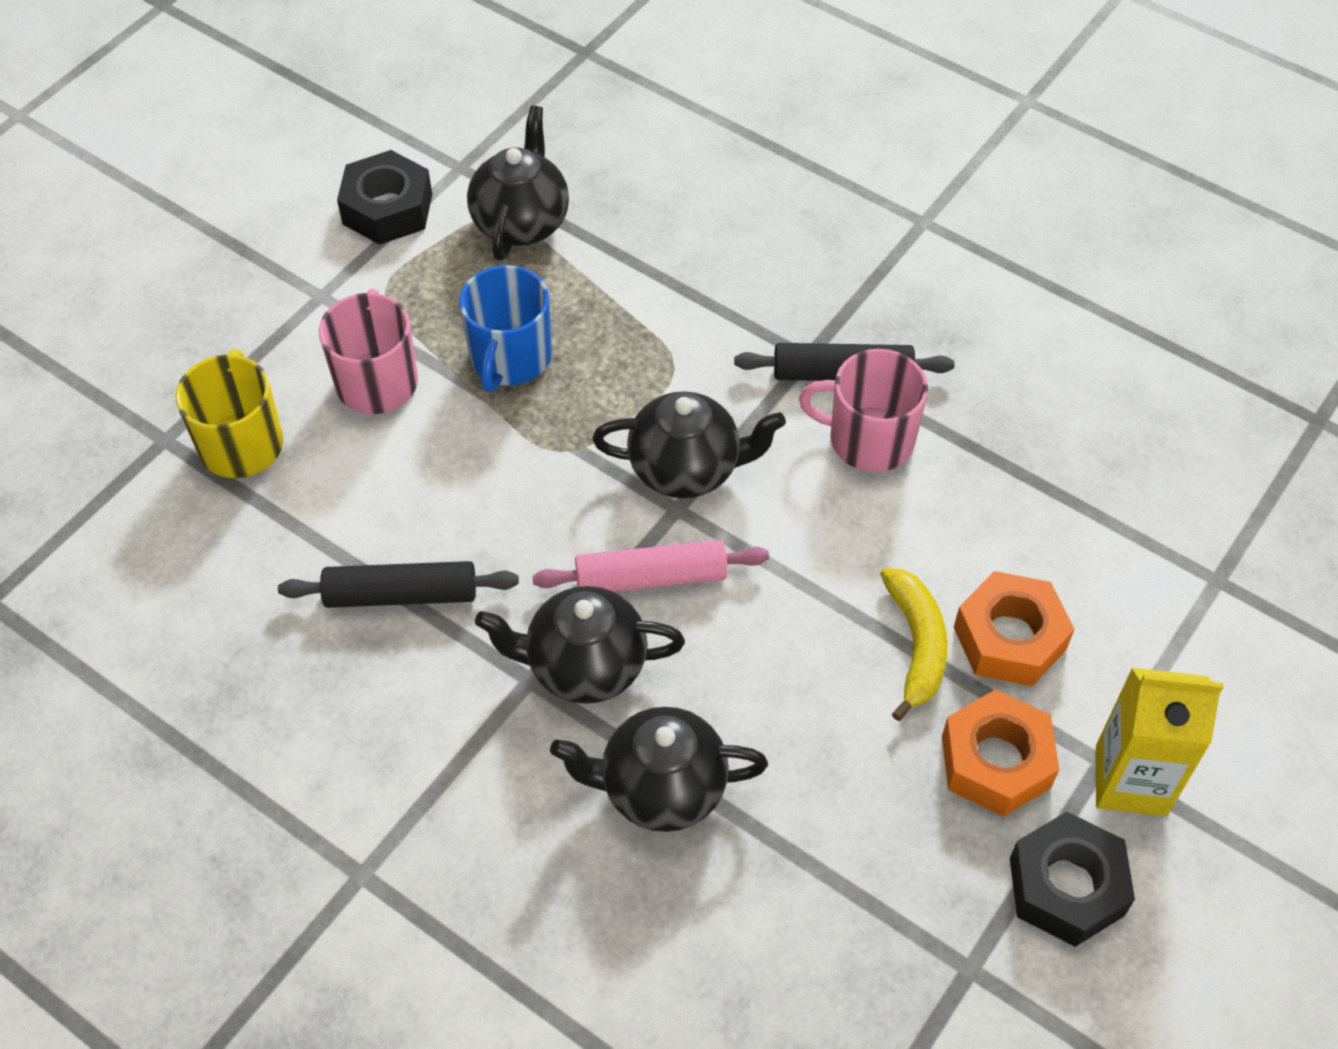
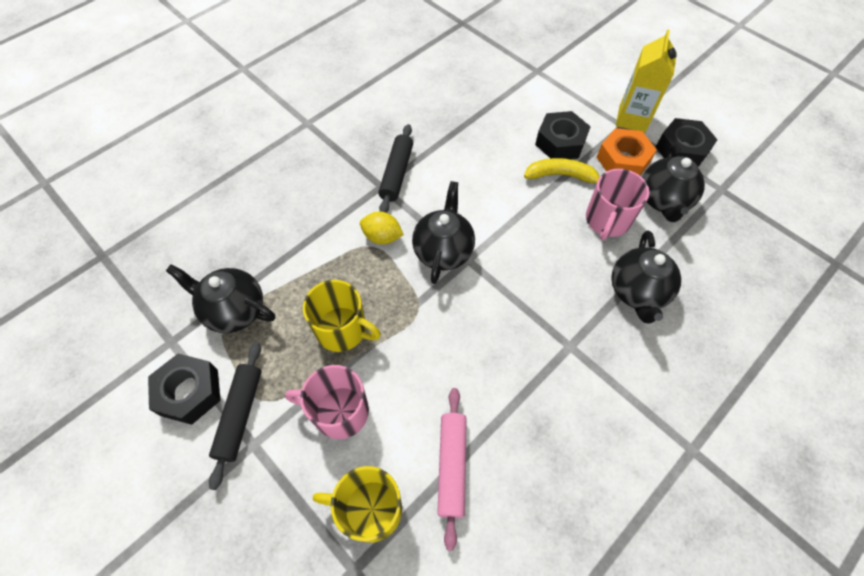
camera: 80 degrees left, 5 degrees up
(401, 594) = (507, 411): black rolling pin -> black rolling pin (240, 415)
(510, 358) = (342, 330): blue mug -> yellow mug
(584, 666) = (563, 317): black teapot -> black teapot (663, 201)
(651, 578) = (511, 278): pink rolling pin -> pink rolling pin (452, 466)
(696, 377) = (382, 237): none -> yellow lemon
(868, 439) = (440, 171): pink mug -> pink mug (607, 220)
(1009, 638) = (560, 142): orange nut -> black nut

